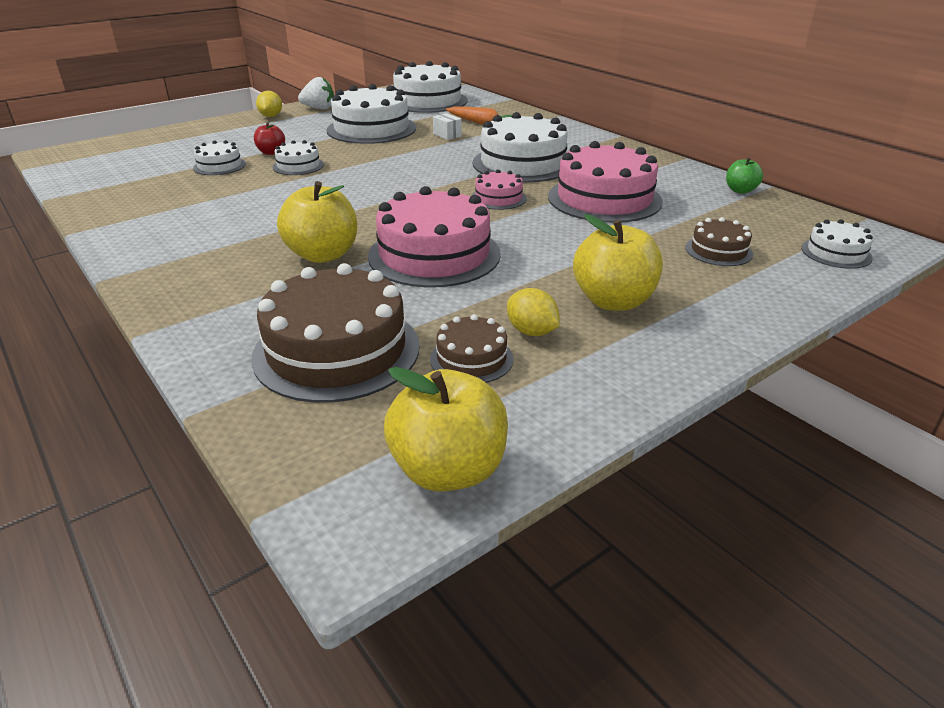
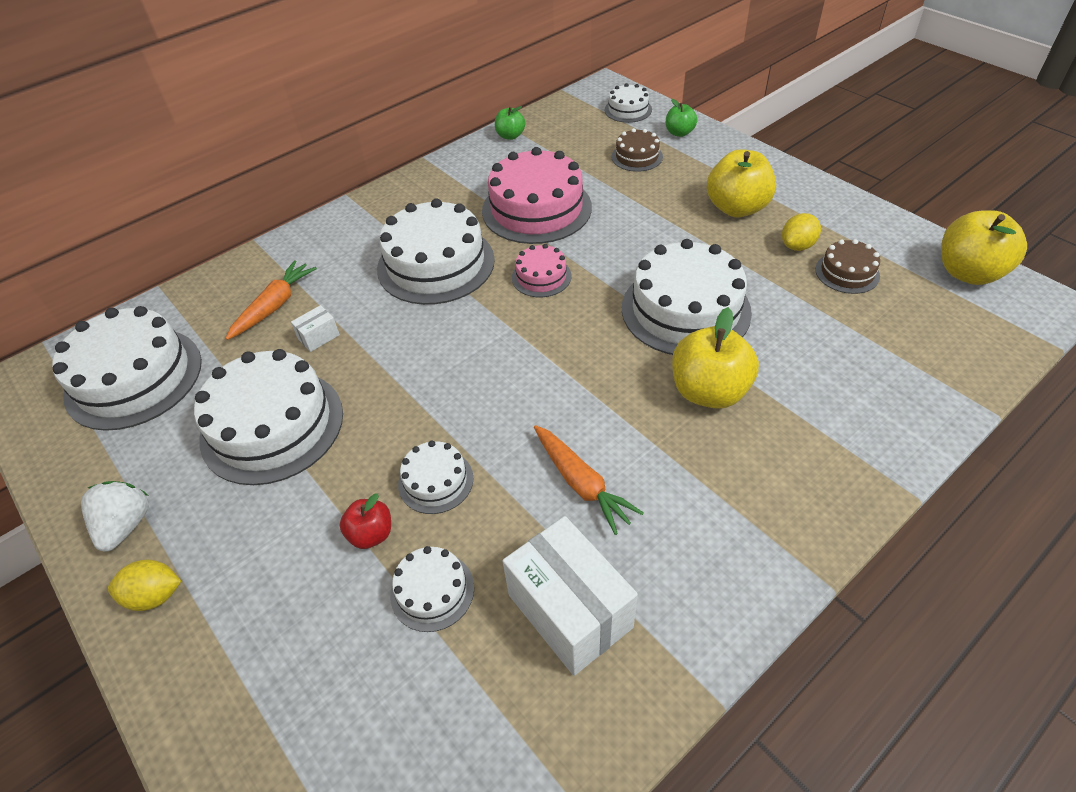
camera: 90 degrees left, 15 degrees up
(171, 197) = (570, 611): none -> white box
(263, 204) = (581, 483): none -> orange carrot
(337, 350) = (872, 346): brown cake -> none
(434, 254) = (685, 310): pink cake -> white cake
(790, 281) = (679, 133): none -> green apple

